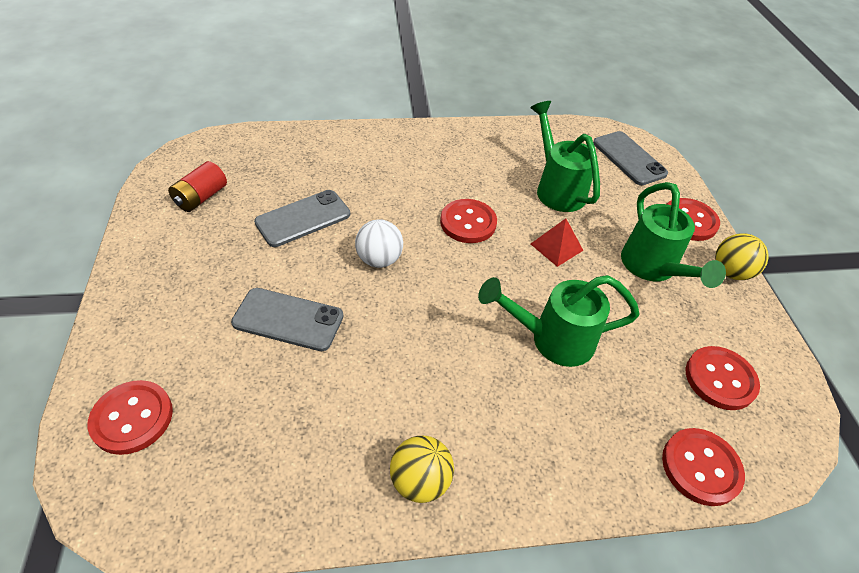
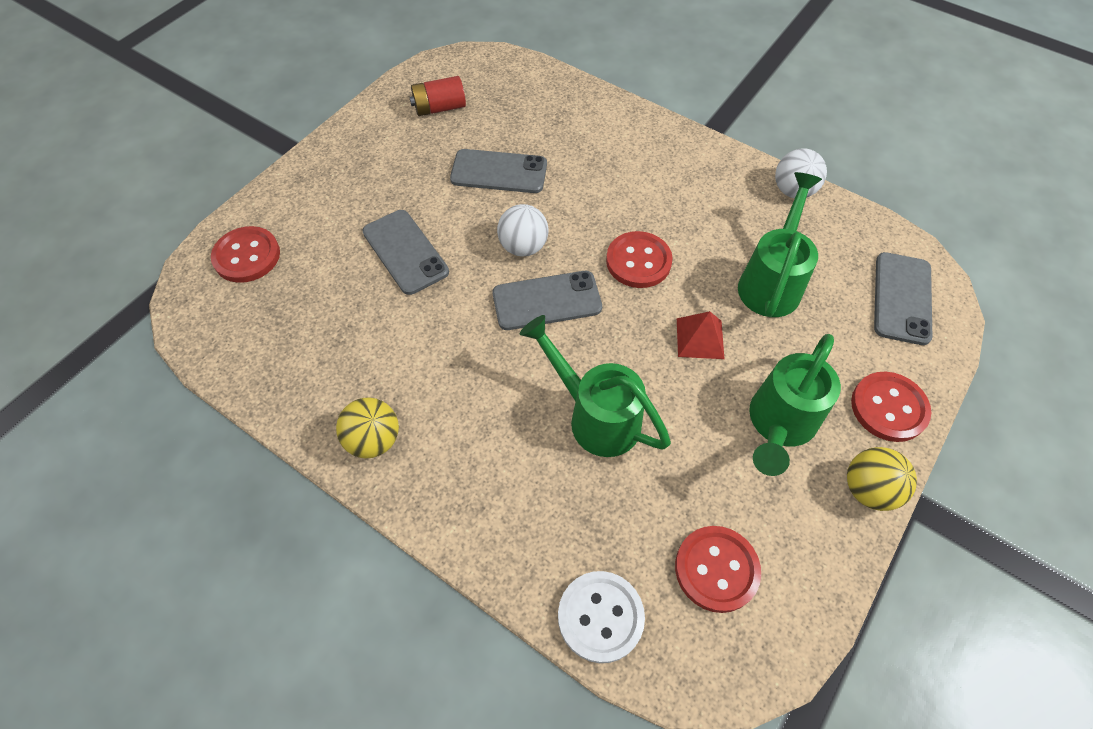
camera: 45 degrees right, 10 degrees up
(437, 286) = (547, 301): none -> grey phone
(510, 130) = (793, 191): none -> white ball
(701, 467) = (600, 617): red button -> white button

